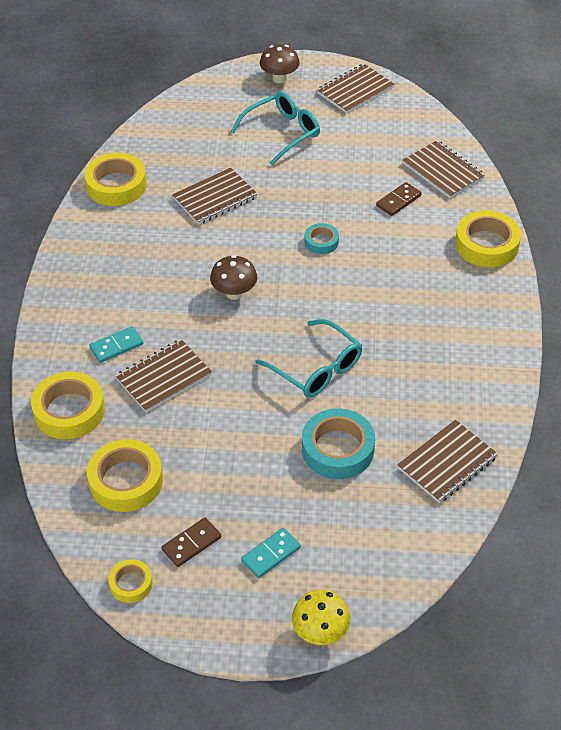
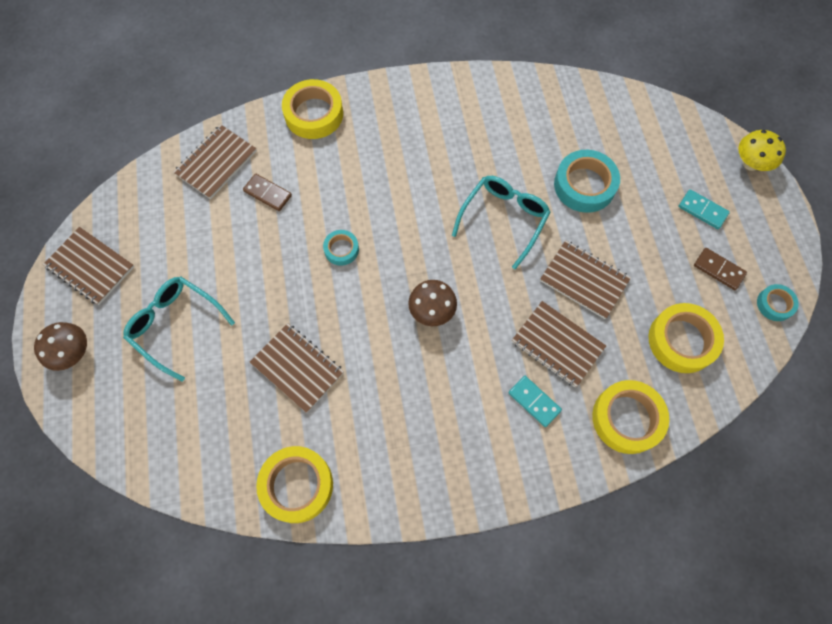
camera: 105 degrees left, 20 degrees up
(131, 584) = (774, 304): yellow tape -> turquoise tape
(447, 463) = (568, 109): brown notebook -> brown notebook (584, 280)

